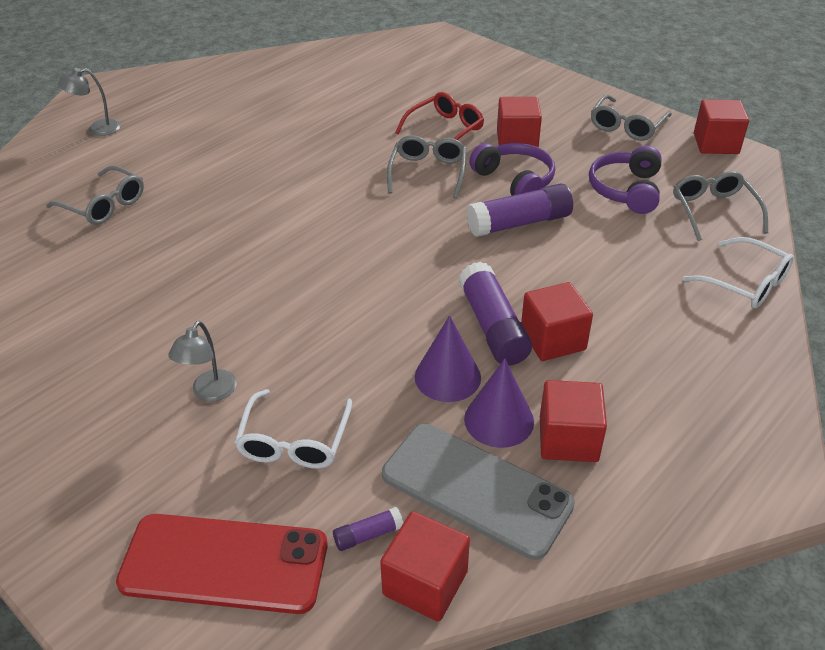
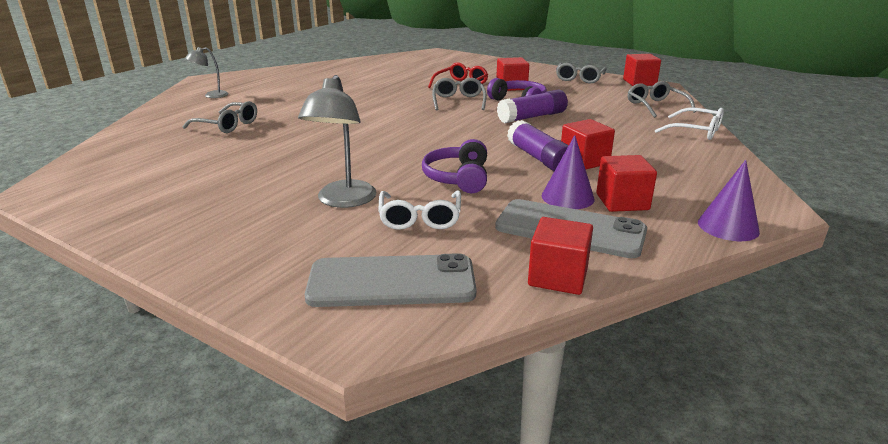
camera: 10 degrees left, 15 degrees down
(210, 393) = (343, 201): grey lamp -> grey lamp, size x1.72
(224, 563) = (392, 282): red phone -> grey phone
(368, 535) = (500, 257): purple glue stick -> none
(447, 377) = (519, 181): purple cone -> purple cone (728, 226)
(626, 190) = (594, 101): purple headphones -> purple headphones (458, 178)

